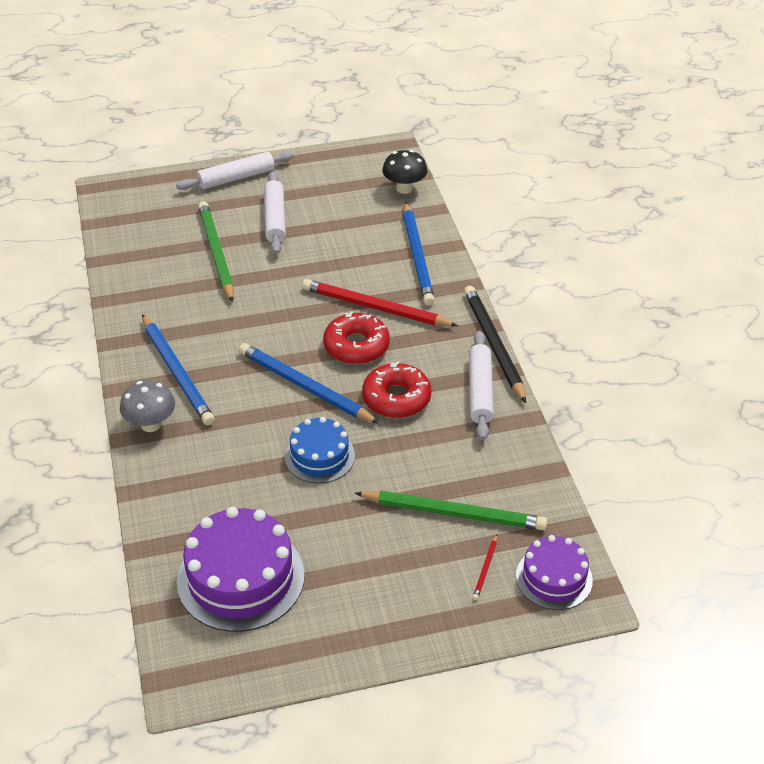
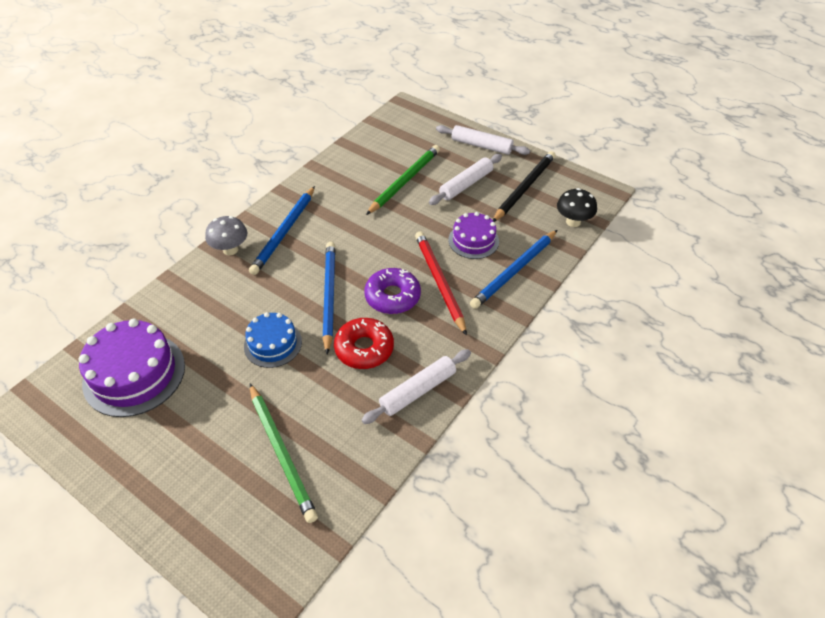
camera: 50 degrees right, 5 degrees up
(356, 346) = (392, 296): red donut -> purple donut
(485, 569) = (241, 508): red pencil -> none
(493, 345) = (473, 368): black pencil -> black pencil (524, 188)
(554, 578) = (266, 561): purple cake -> purple cake (473, 240)

